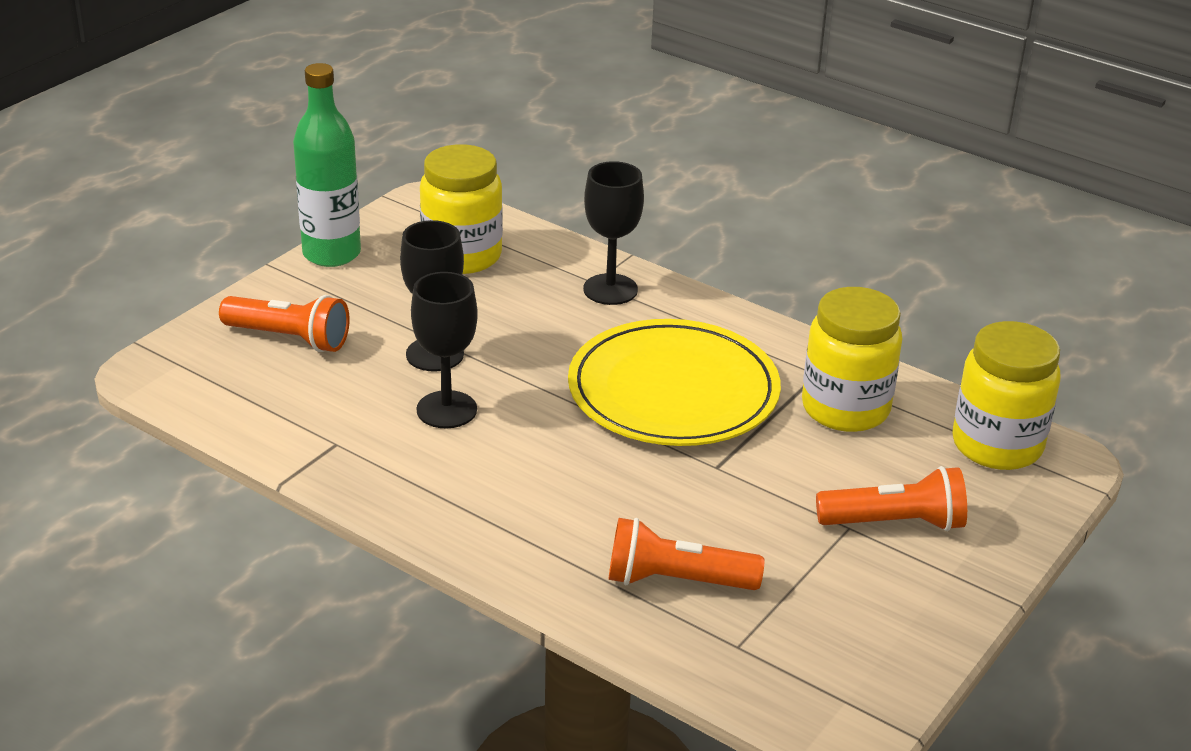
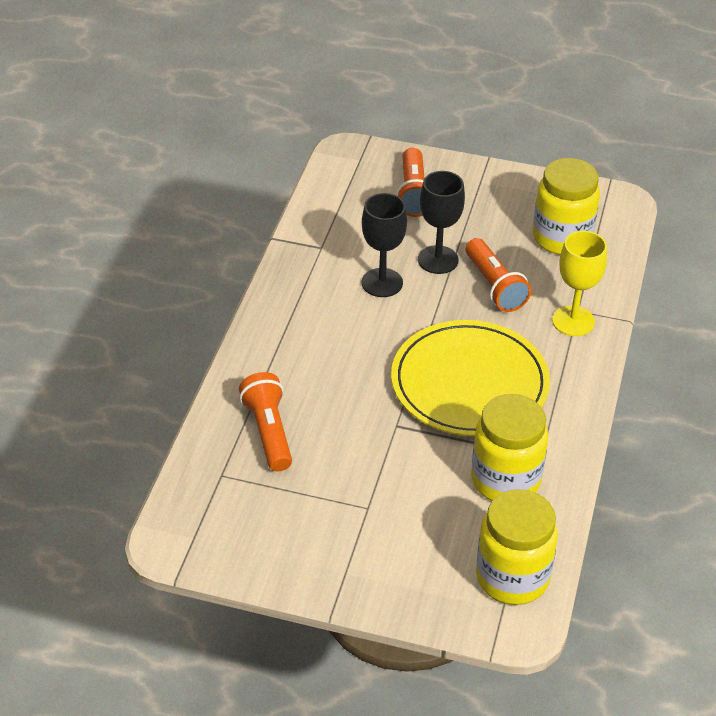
camera: 70 degrees right, 10 degrees up
(331, 254) = (520, 179): green bottle -> none
(610, 289) = (573, 321): black goblet -> yellow goblet
(895, 523) = (385, 532): orange flashlight -> orange flashlight (494, 286)

